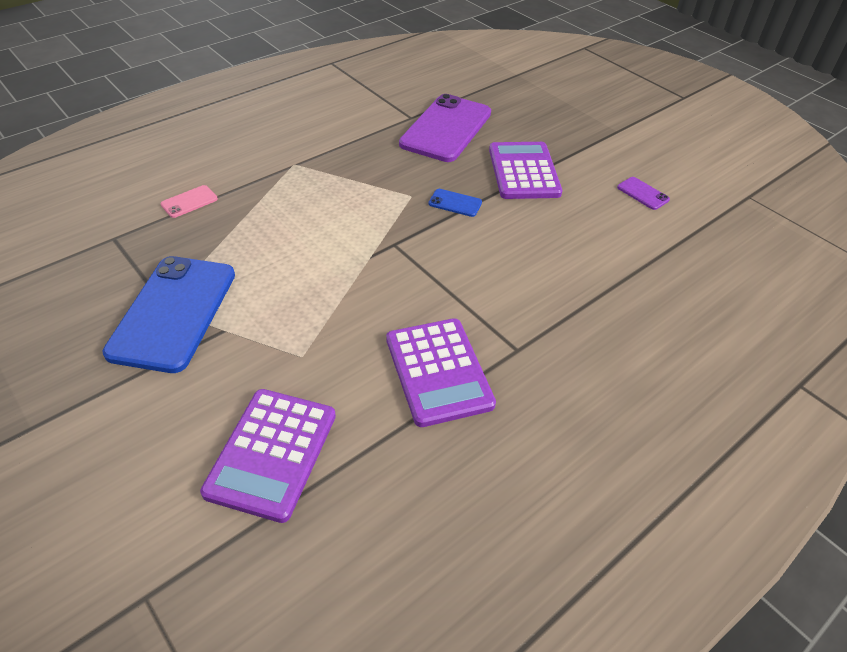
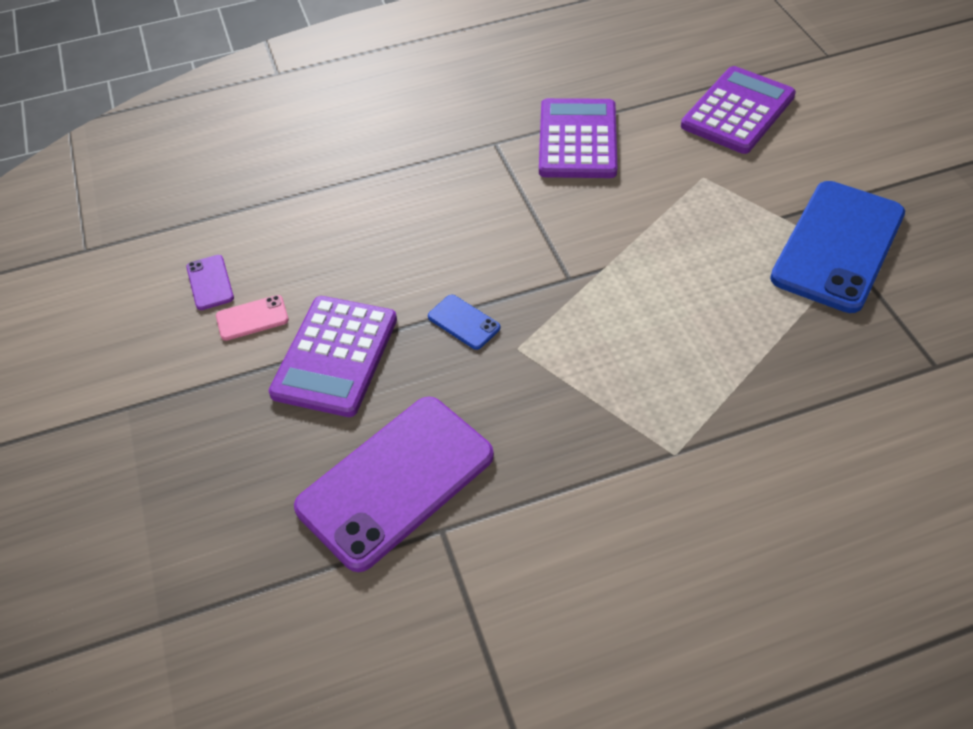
camera: 155 degrees left, 5 degrees up
(189, 202) = (839, 409): pink phone -> pink phone (252, 318)

